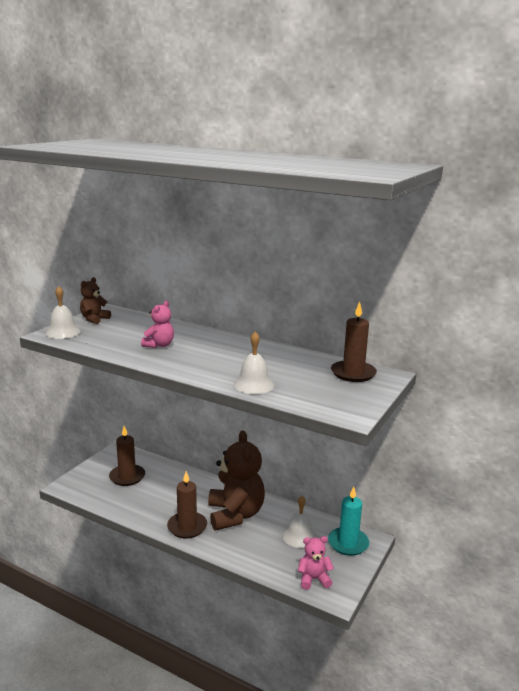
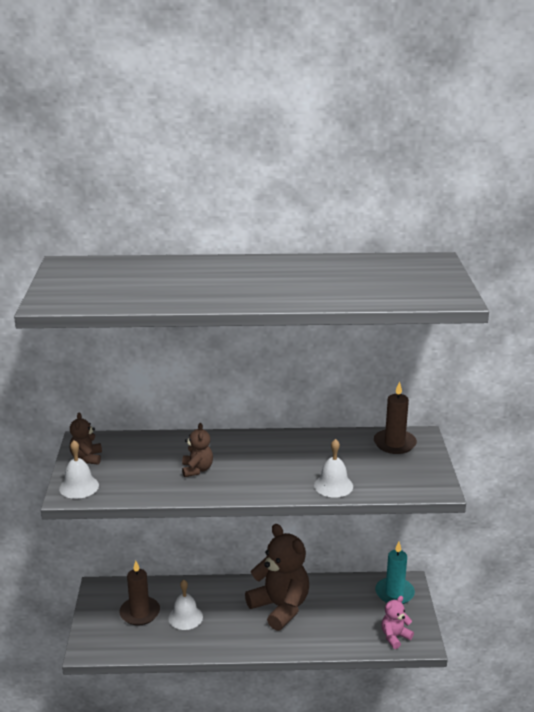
camera: 30 degrees left, 5 degrees up
(159, 345) = (197, 470): pink teddy bear -> brown teddy bear
(187, 527) = (249, 638): brown candle -> none
(299, 536) = (351, 604): white bell -> white bell (185, 617)

